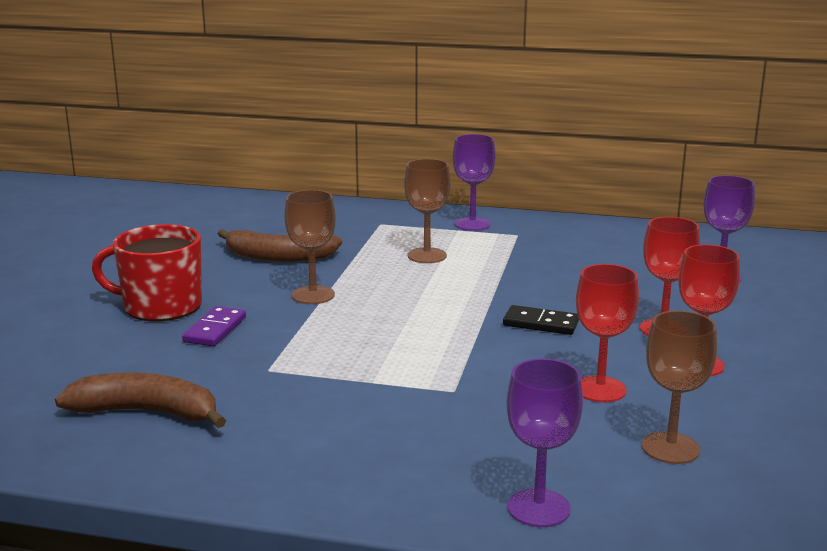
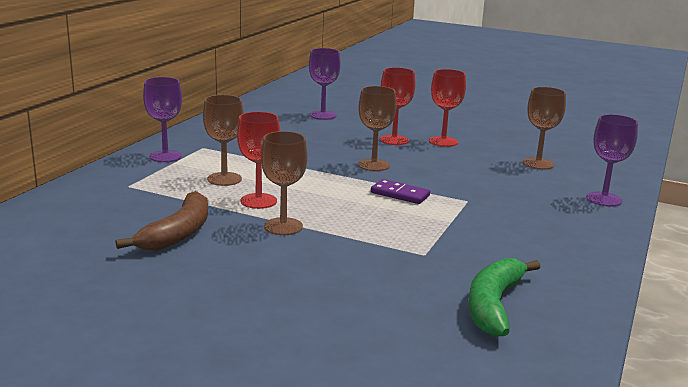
camera: 80 degrees left, 0 degrees up
(147, 412) = (493, 305): brown banana -> green banana
(160, 306) = (270, 294): red mug -> none
(215, 330) = (339, 271): purple domino -> purple domino (400, 194)
(540, 324) = (374, 165): black domino -> brown goblet
(600, 389) = (470, 166): red goblet -> red goblet (258, 201)

